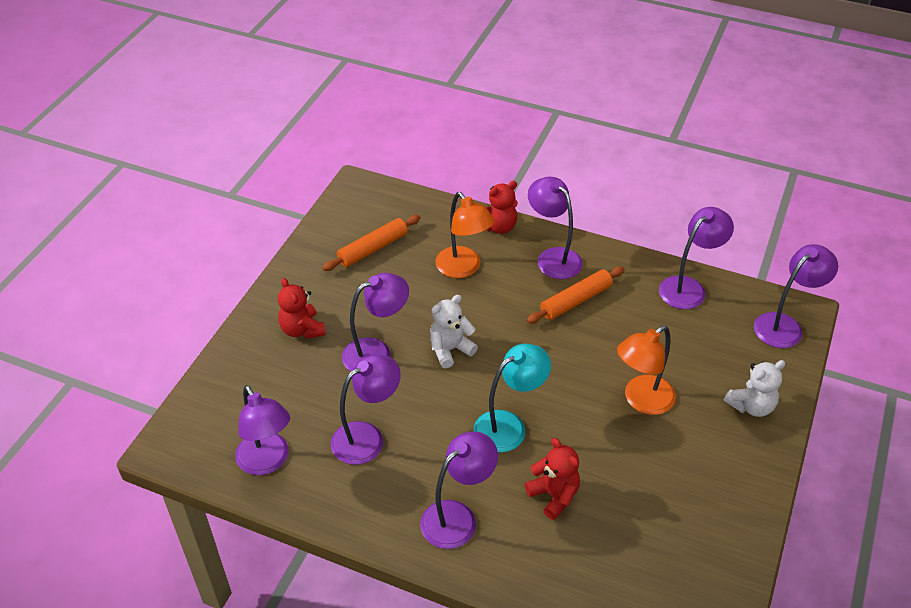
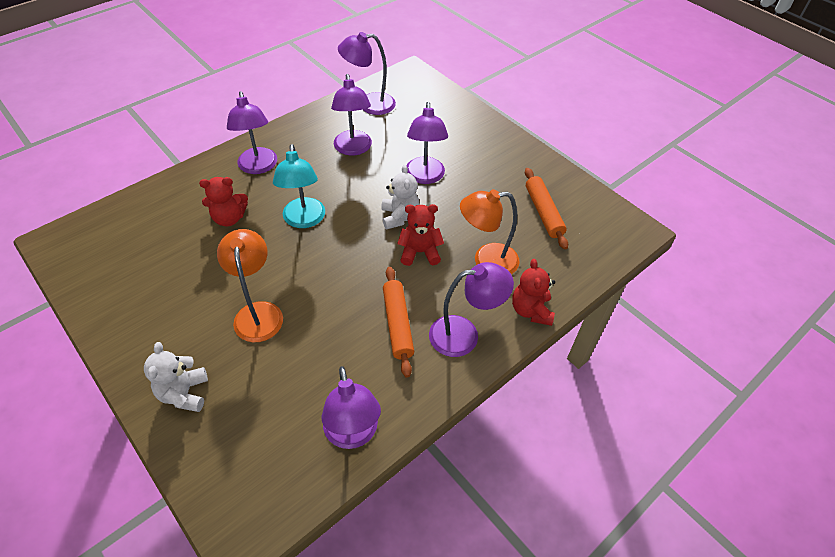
camera: 115 degrees right, 5 degrees up
(302, 329) = (473, 148): red teddy bear -> red teddy bear (419, 252)
(785, 325) = (240, 499): purple lamp -> none

